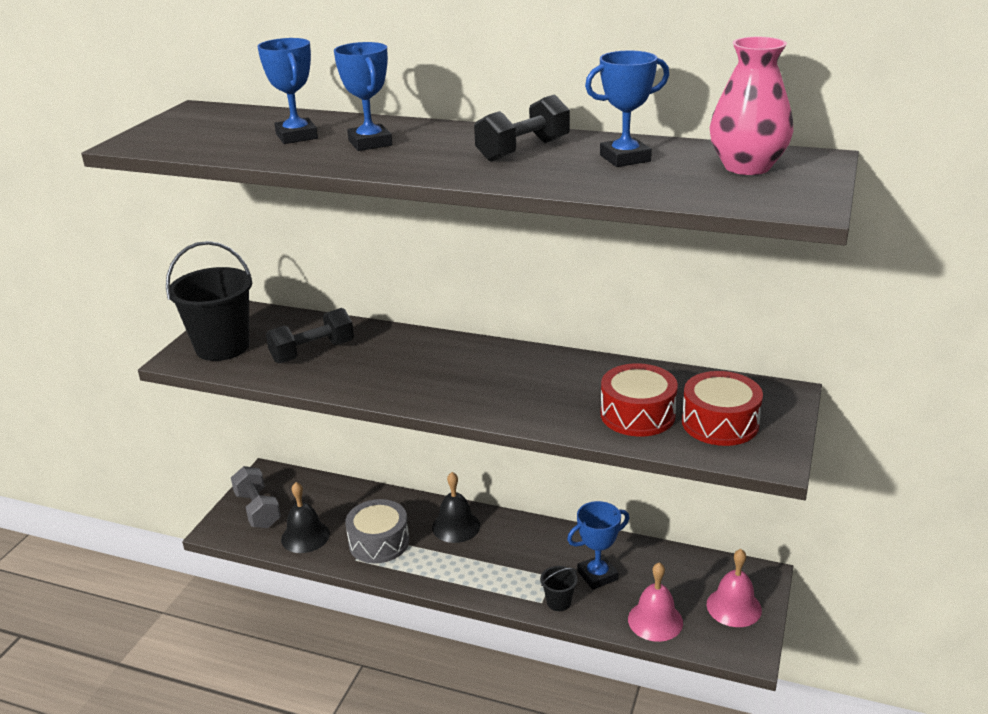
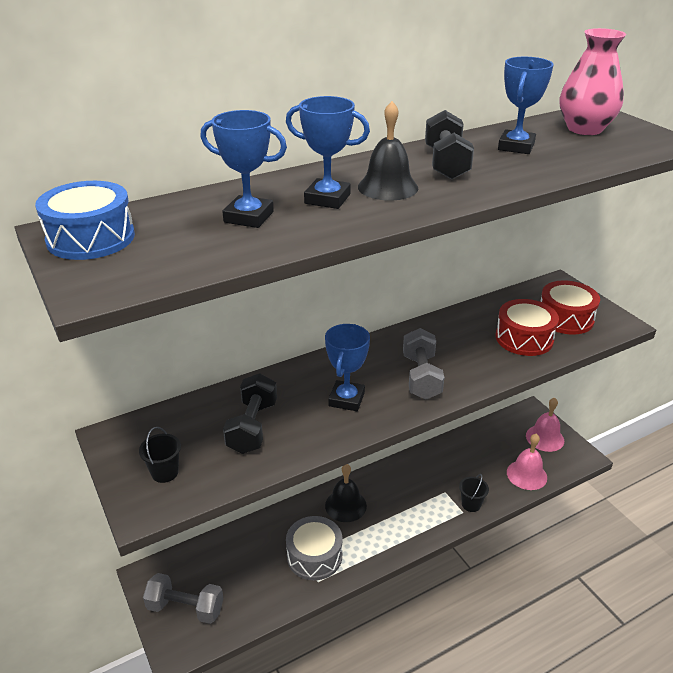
camera: 50 degrees left, 5 degrees up
(197, 118) = (91, 238): none -> blue drum
(222, 347) = (165, 472): black bucket -> black bucket, size x0.45
(305, 536) = (256, 596): black bell -> black bell (388, 187)
(485, 390) = (421, 377): none -> grey dumbbell
(597, 575) = (465, 472): blue trophy -> blue trophy (346, 399)

